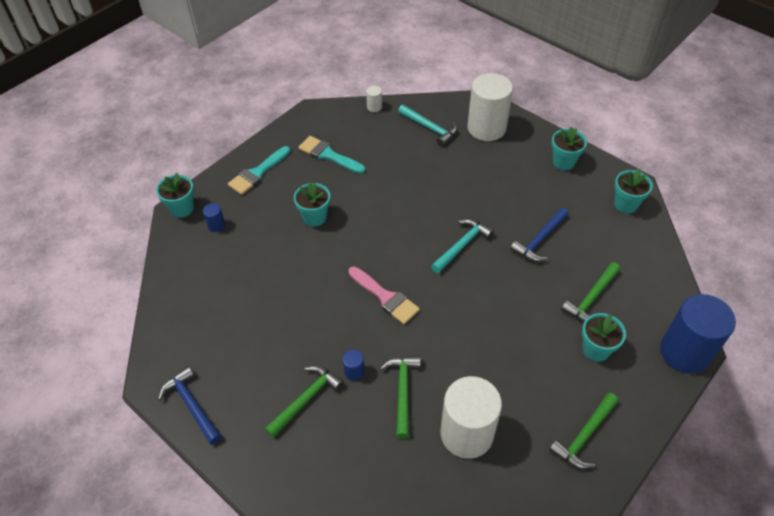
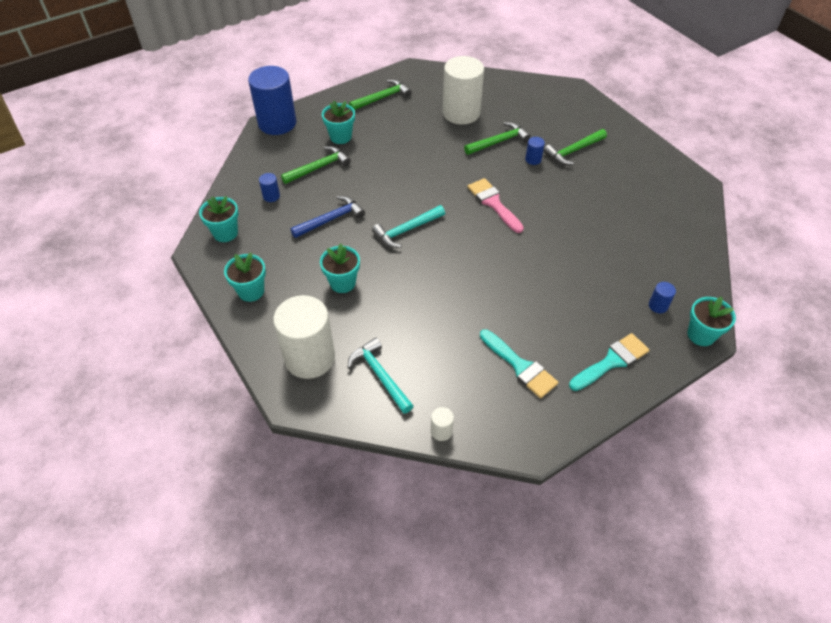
camera: 165 degrees left, 0 degrees up
(191, 405) = (664, 164): blue hammer -> none
(314, 217) = (548, 290): turquoise flower pot -> turquoise flower pot (342, 283)
(402, 391) = (499, 141): green hammer -> green hammer turned 135 degrees counterclockwise
(614, 251) = (271, 196): none -> blue cylinder

